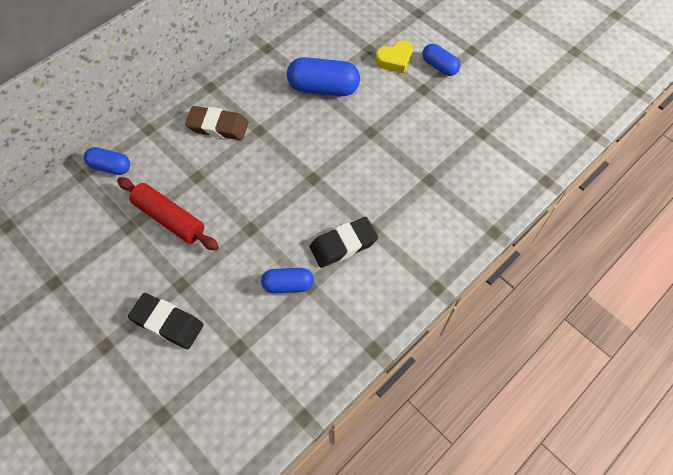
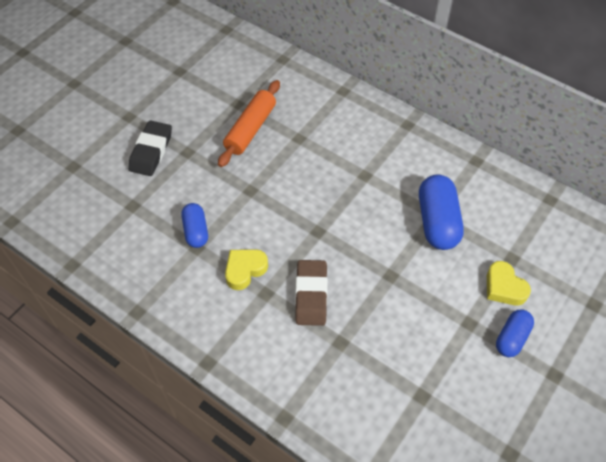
camera: 80 degrees right, 5 degrees down
(110, 167) = (295, 76): blue capsule -> none
(169, 219) = (250, 129): red rolling pin -> orange rolling pin
(218, 126) = (360, 141): brown eraser -> brown eraser (311, 295)
(343, 245) = (245, 270): black eraser -> yellow heart

